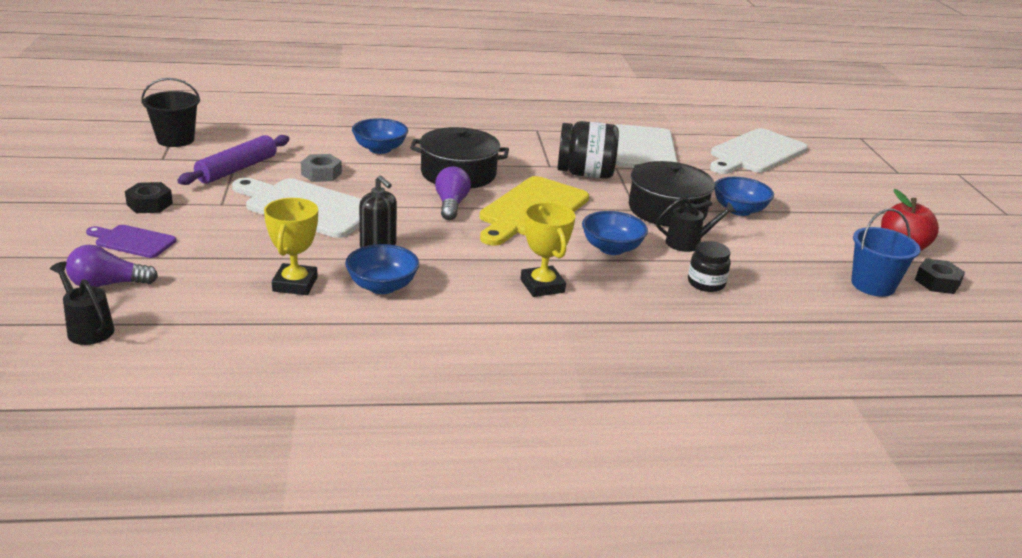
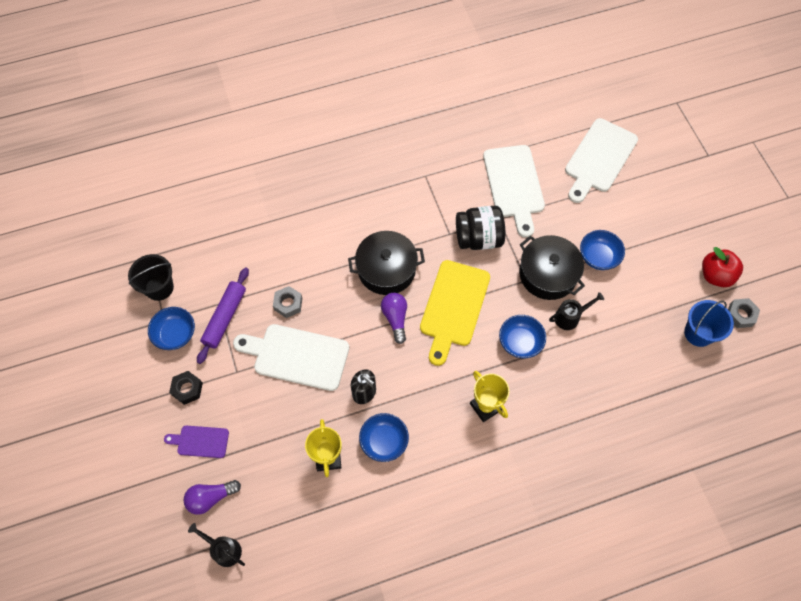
camera: 10 degrees left, 35 degrees up
(380, 149) = (316, 250): blue bowl -> blue bowl (175, 334)
(706, 283) = (590, 367): black jar -> none
(937, 282) = (740, 315): black nut -> grey nut

